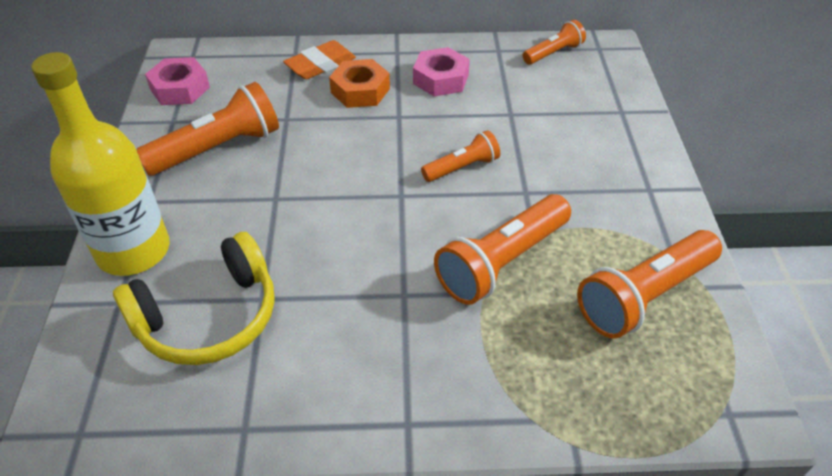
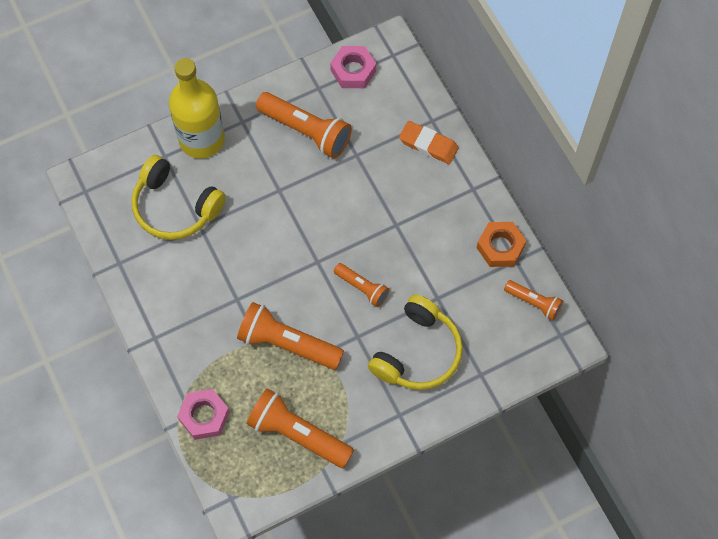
camera: 65 degrees right, 20 degrees up
(360, 90) = (411, 186): orange nut -> orange nut (500, 247)
(441, 79) = (454, 234): pink nut -> pink nut (204, 416)
(572, 149) = (417, 352): none -> yellow headphones

